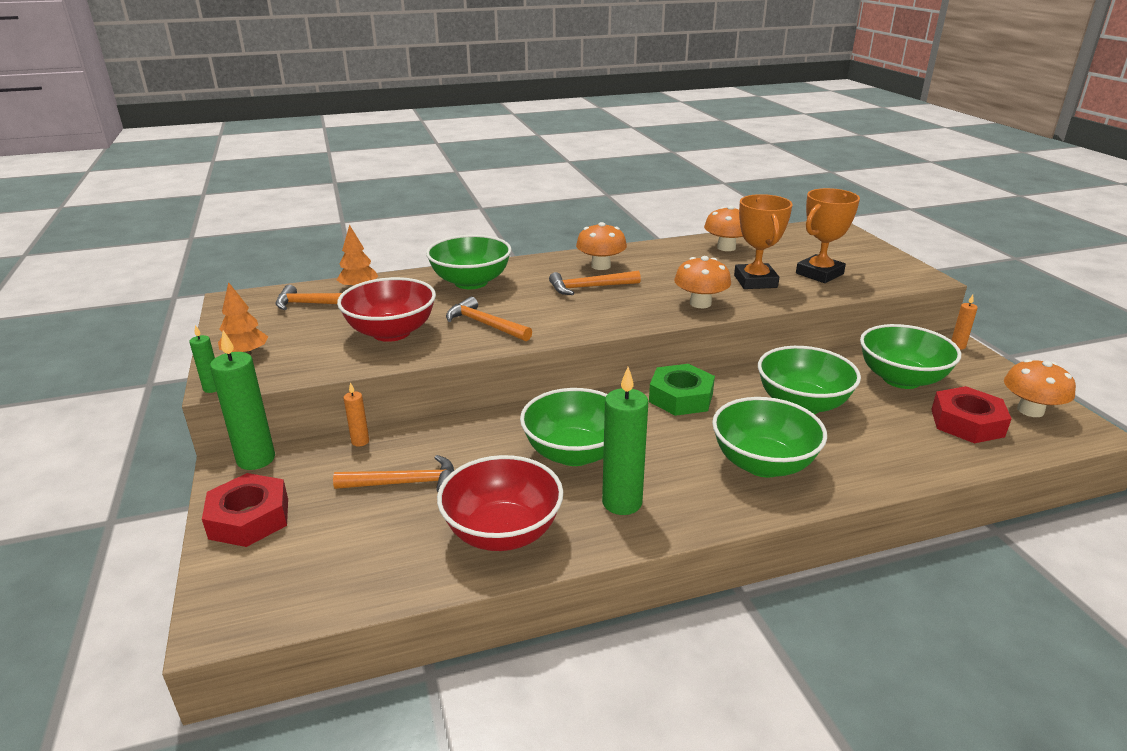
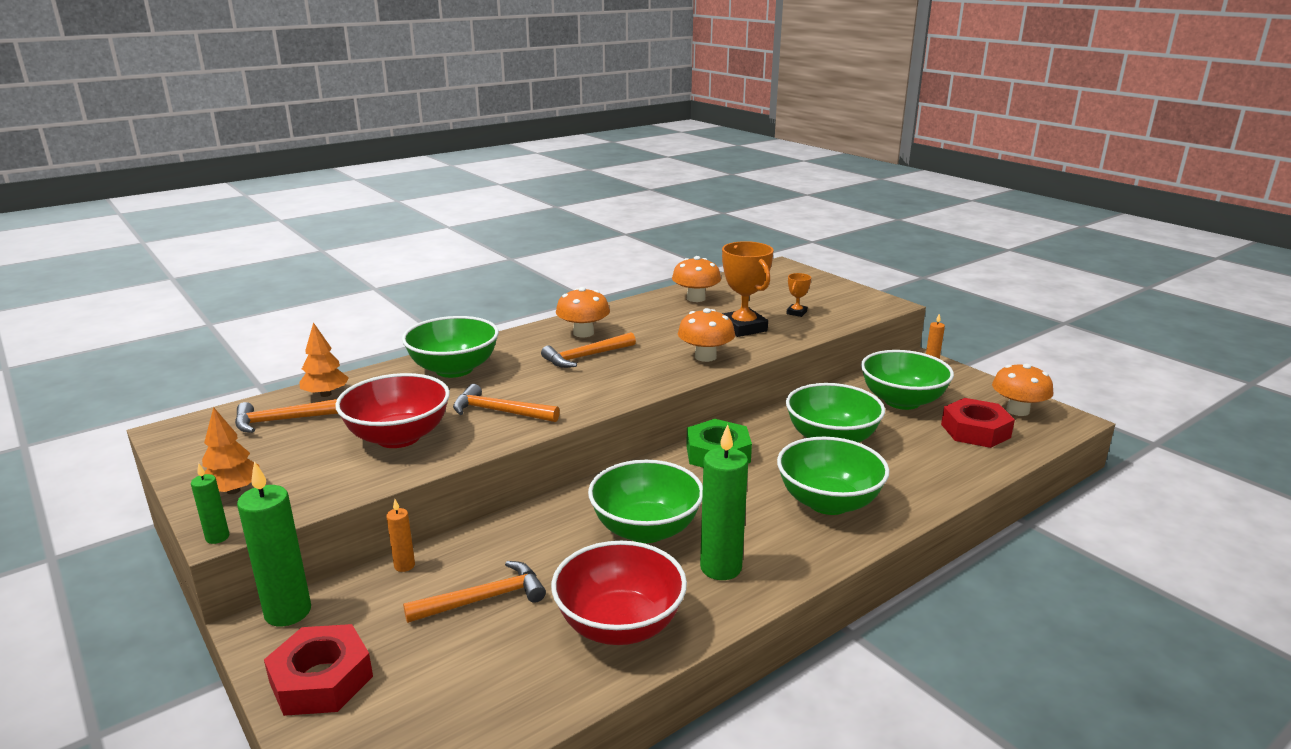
camera: 20 degrees left, 5 degrees down
(819, 274) = (796, 313): orange trophy -> orange trophy, size x0.48

